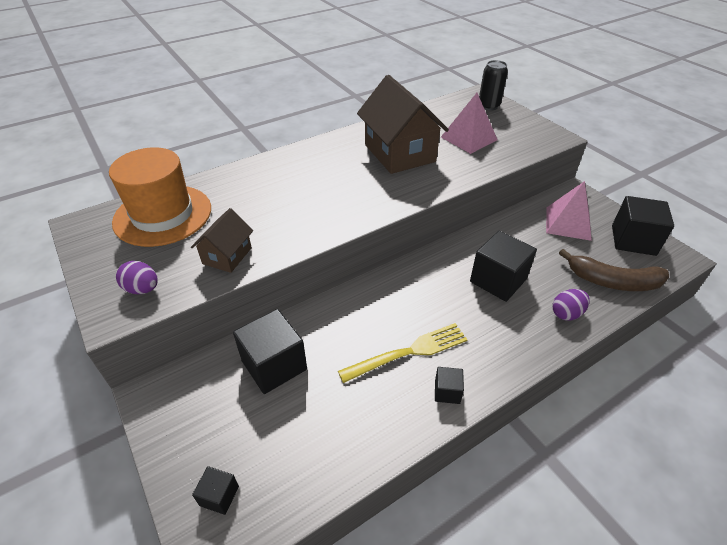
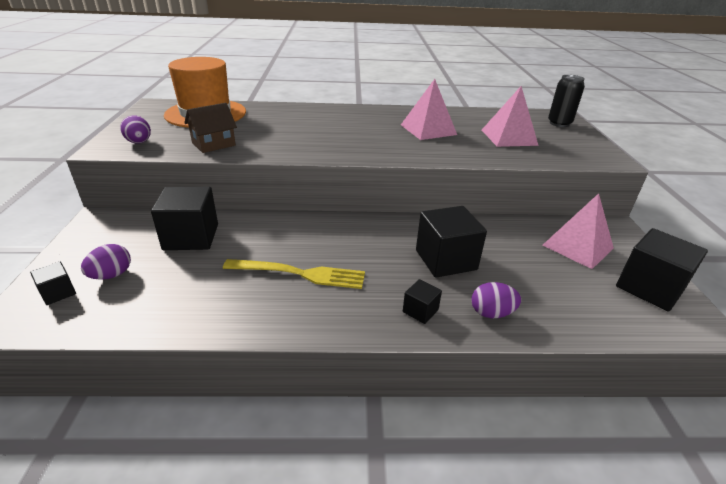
camera: 30 degrees right, 10 degrees down
(248, 447) = (111, 275): none -> purple egg
(399, 153) = (428, 129): brown house -> pink pyramid
(447, 392) = (298, 315): black cube -> black cube (420, 311)
(612, 281) = (580, 310): brown banana -> none

